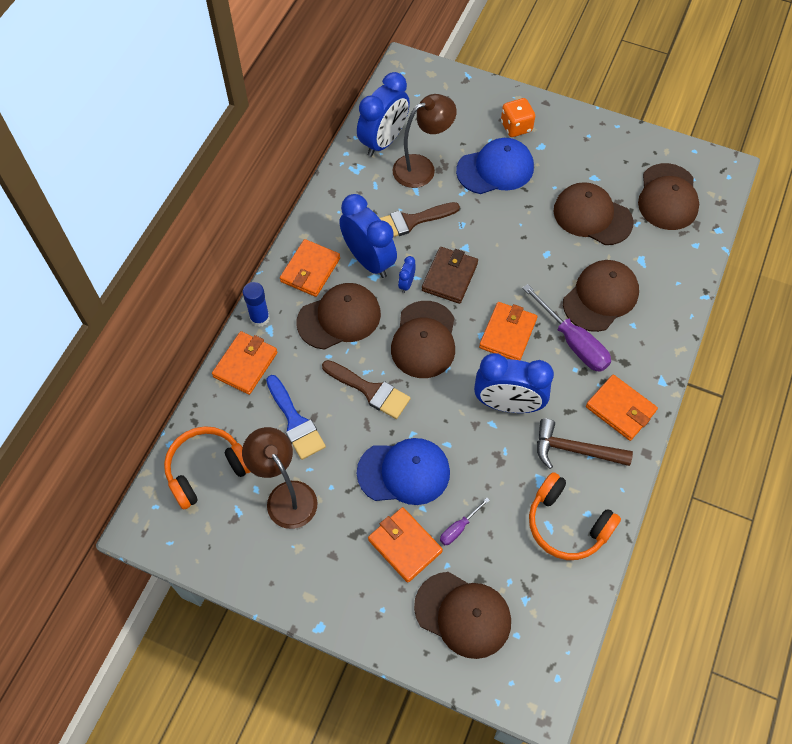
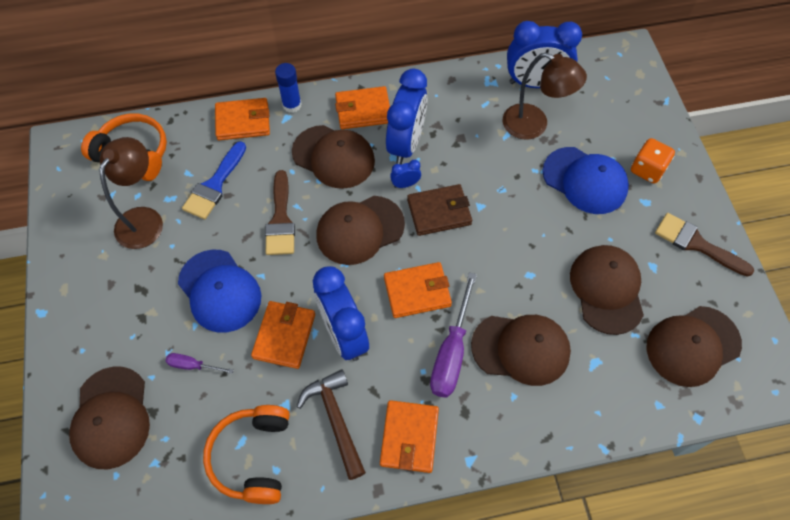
camera: 55 degrees right, 0 degrees up
(404, 545) = (150, 332): orange wallet -> orange wallet (284, 336)
(411, 221) = (471, 150): brown brush -> brown brush (696, 244)

